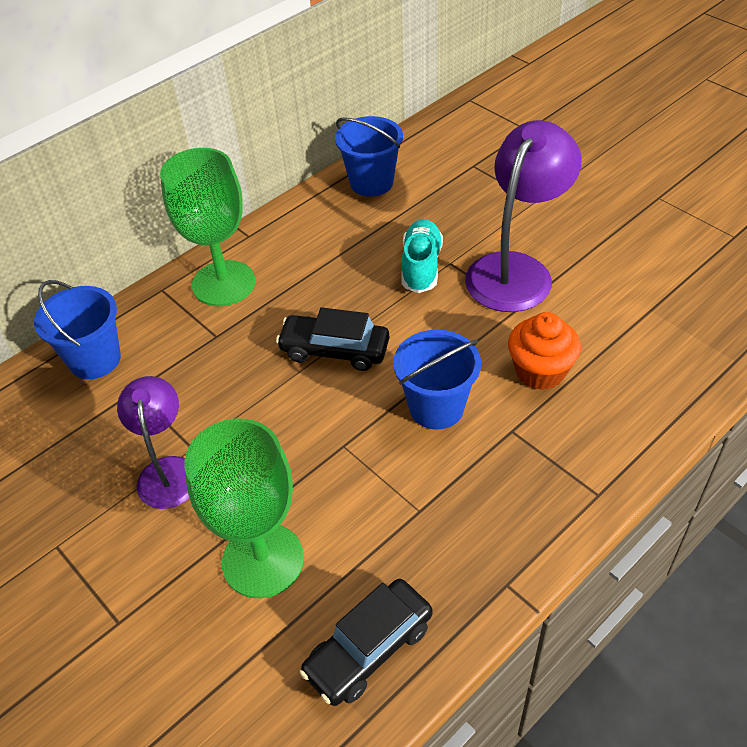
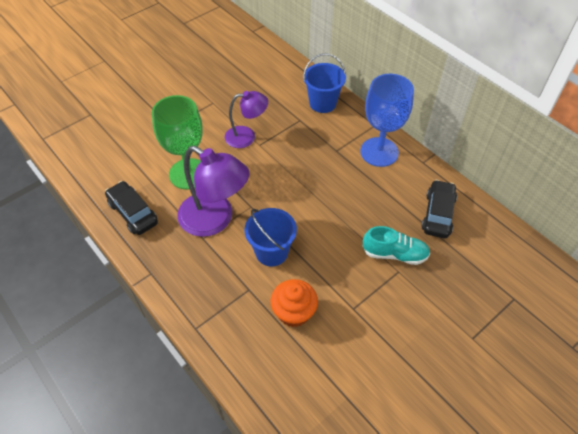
camera: 90 degrees right, 5 degrees up
(223, 283) = (379, 152): green goblet -> blue goblet
(334, 350) = (321, 204): black car -> black car (438, 214)
(371, 182) = (484, 230): blue bucket -> none
(516, 270) = (391, 312): purple lamp -> purple lamp (215, 220)

